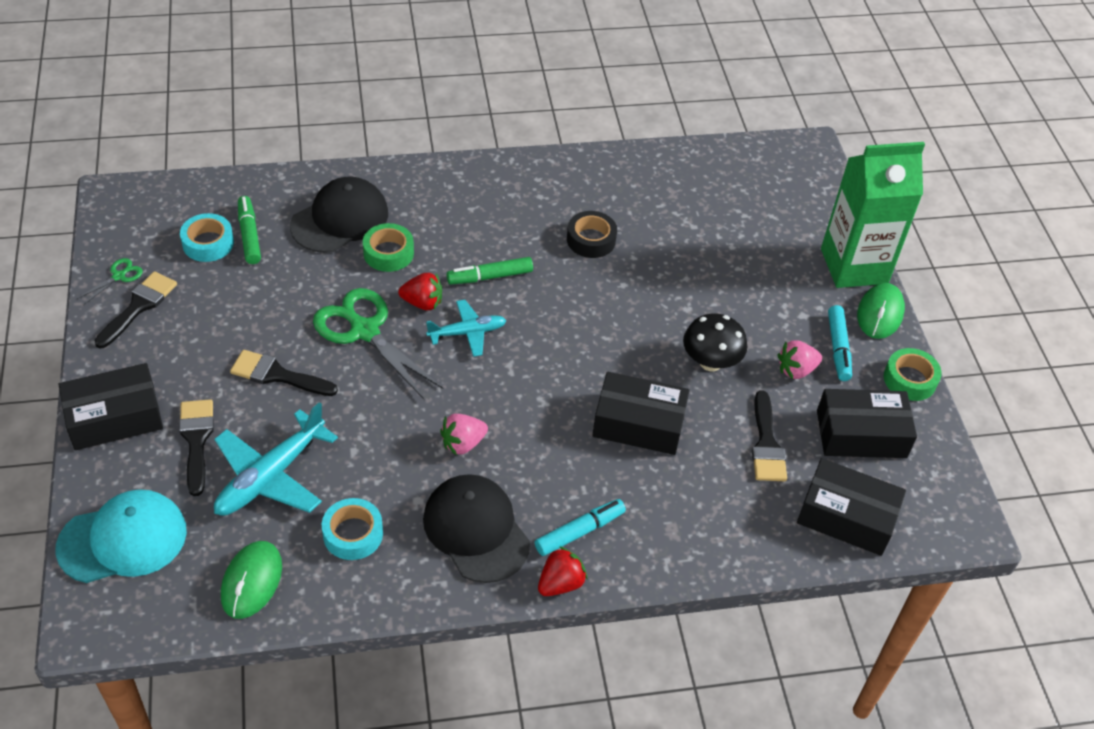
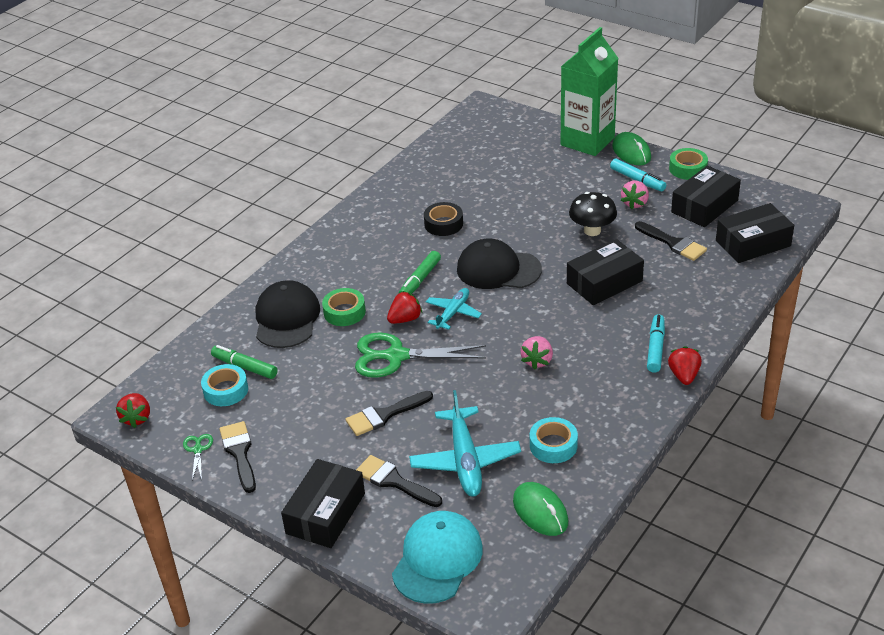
camera: 40 degrees left, 10 degrees down
(122, 210) = (137, 418): none -> red strawberry
(476, 530) = (608, 390): black cap -> black cap (498, 269)

